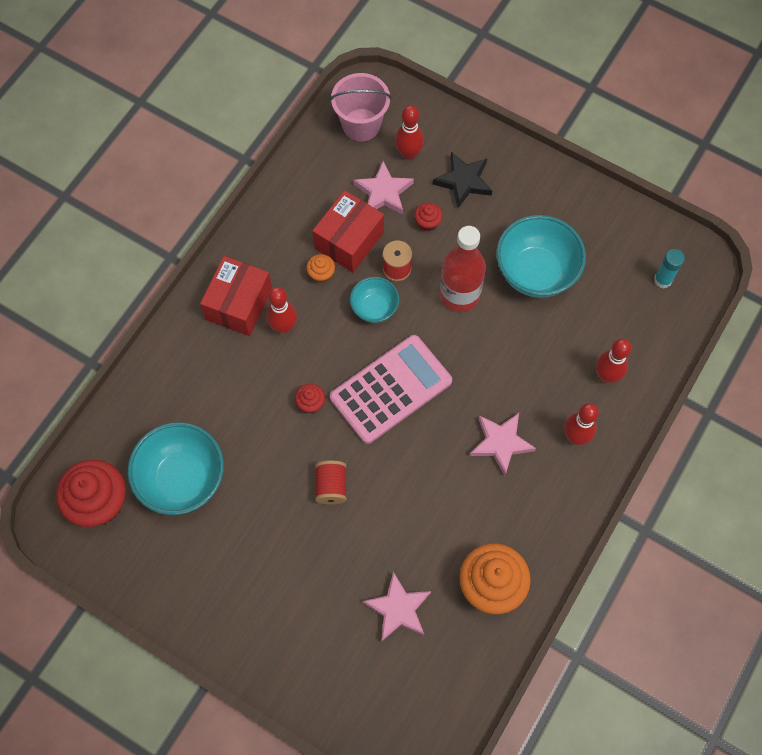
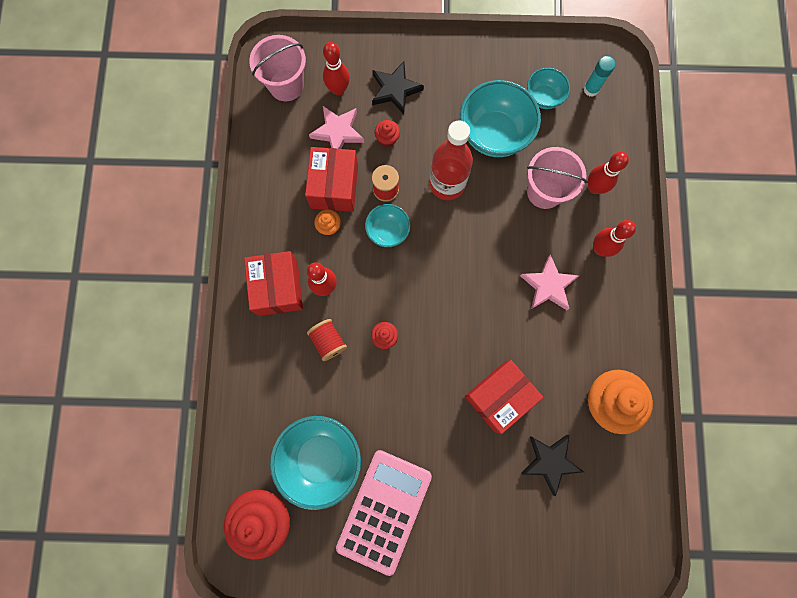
camera: 30 degrees left, 10 degrees up
(331, 486) = (441, 395): red spool -> red spool (328, 341)
(386, 520) = (499, 397): none -> red box
(391, 389) = (440, 290): pink calculator -> pink calculator (384, 510)
(398, 609) = (550, 461): pink star -> black star
(553, 352) = (544, 191): none -> pink bucket
(608, 263) = (543, 97): none -> turquoise bowl

